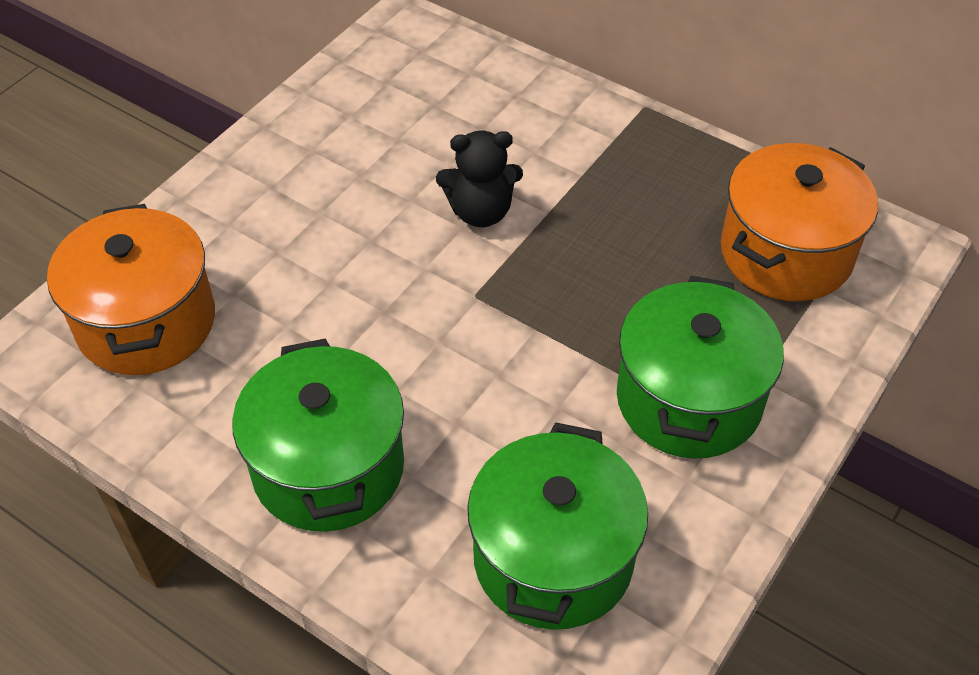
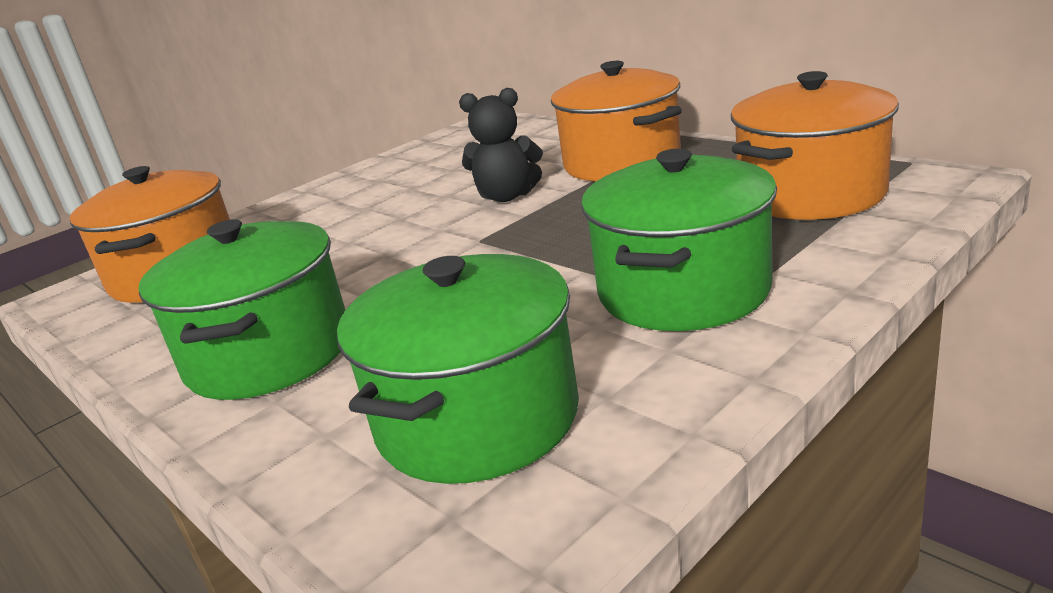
camera: 15 degrees right, 25 degrees down
(592, 158) = (622, 162): none -> orange pot

